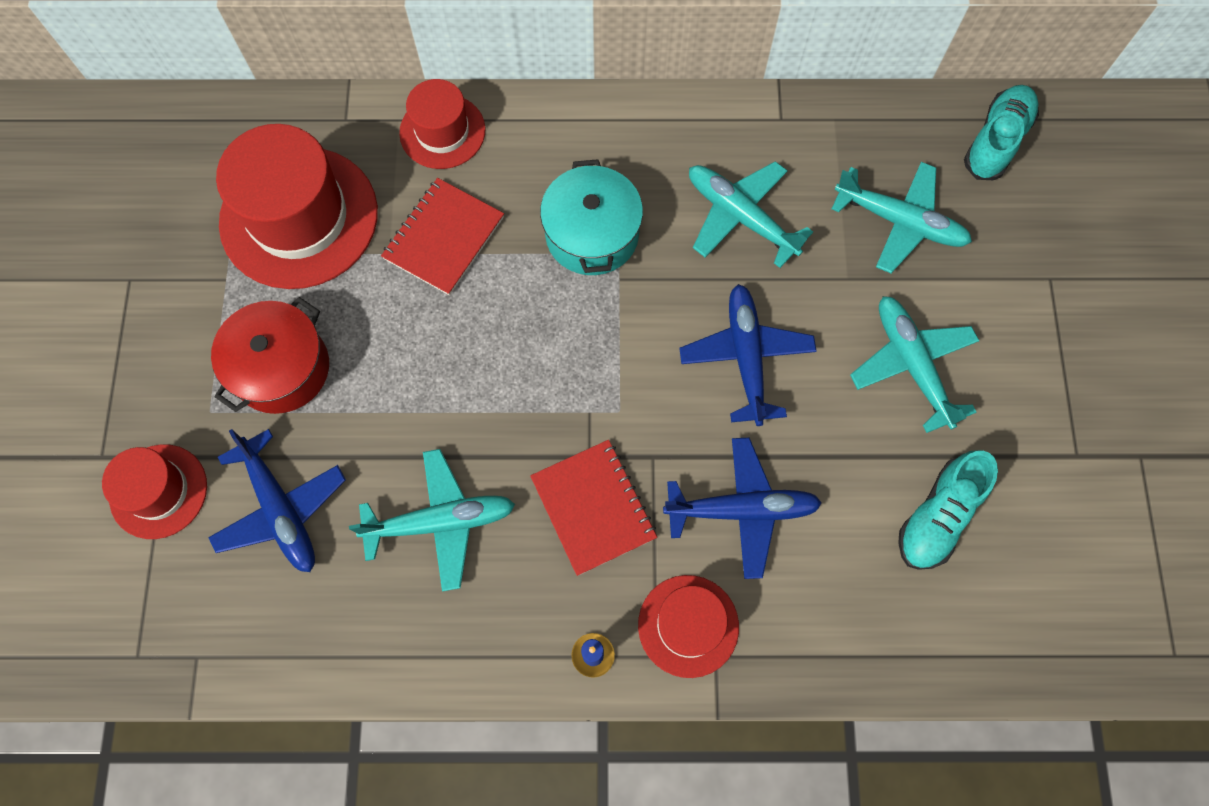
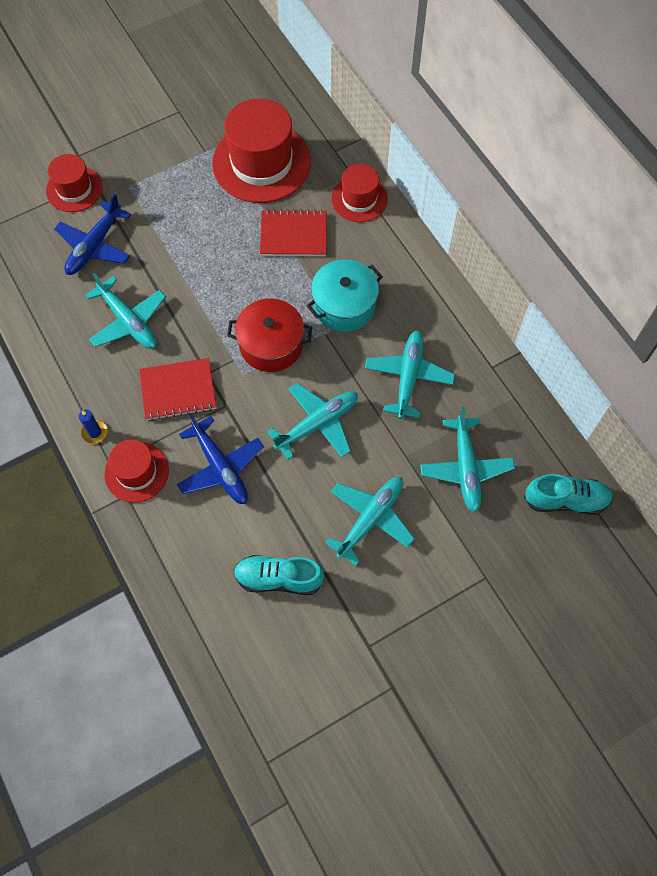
camera: 60 degrees right, 5 degrees down
(281, 368) = (171, 203): red pot -> red pot (271, 345)
(593, 508) = (178, 390): red notebook -> red notebook turned 45 degrees clockwise
(746, 357) = (317, 424): blue plane -> turquoise plane

